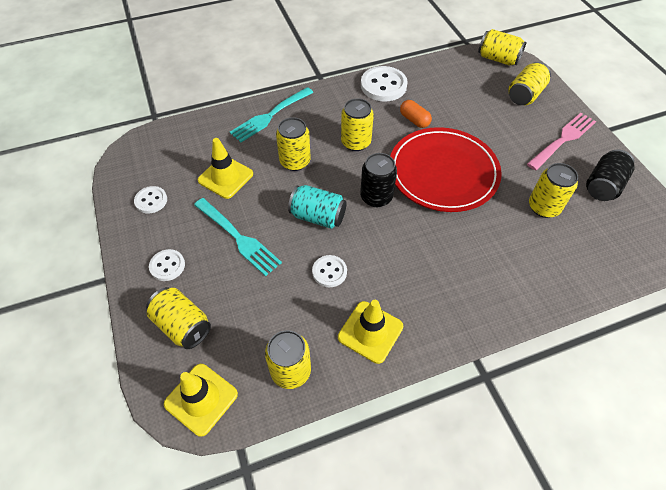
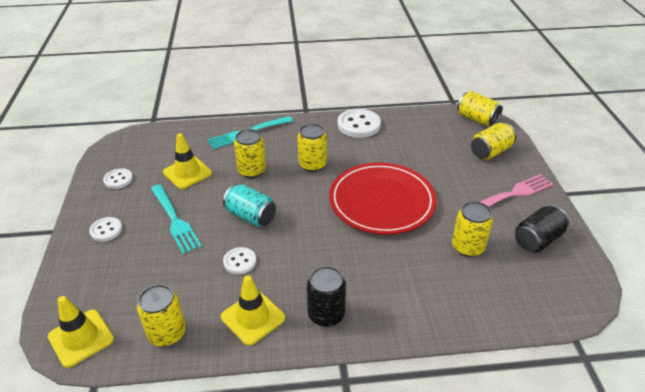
camera: 15 degrees right, 15 degrees down
(182, 325) = (95, 277): yellow can -> none
(376, 197) = (310, 210): black can -> black can (326, 314)
(414, 120) = (374, 156): orange capsule -> none

